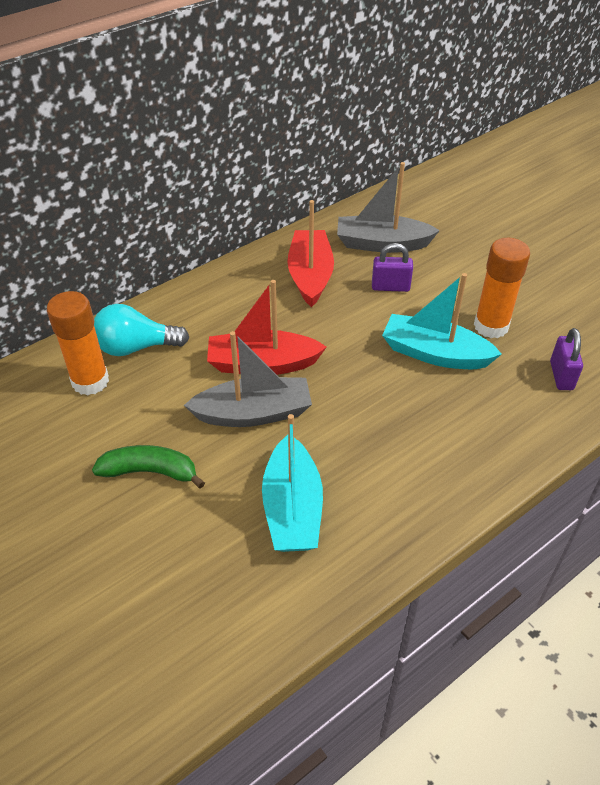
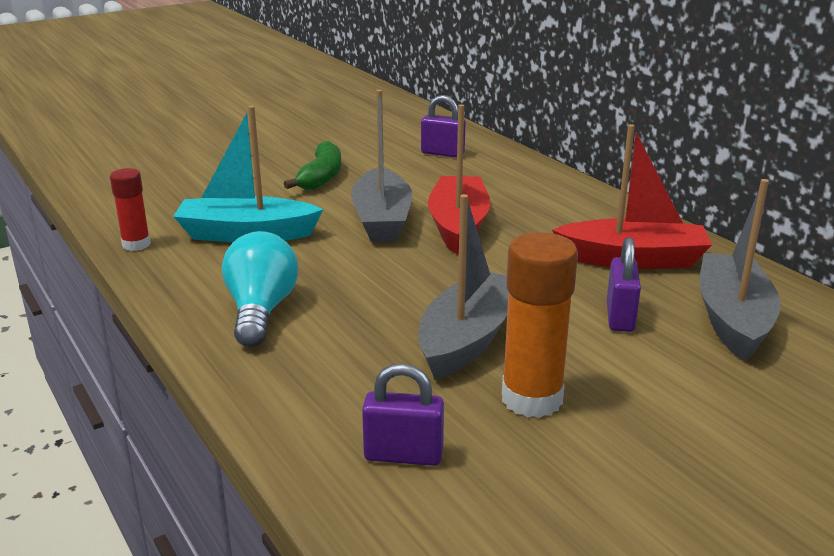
camera: 95 degrees right, 20 degrees down
(90, 381) = (442, 153): orange glue stick -> purple padlock
(136, 347) = (489, 169): turquoise light bulb -> turquoise light bulb (260, 311)
(325, 597) = (136, 244): none -> red glue stick
(435, 354) = (468, 339): turquoise boat -> grey boat

